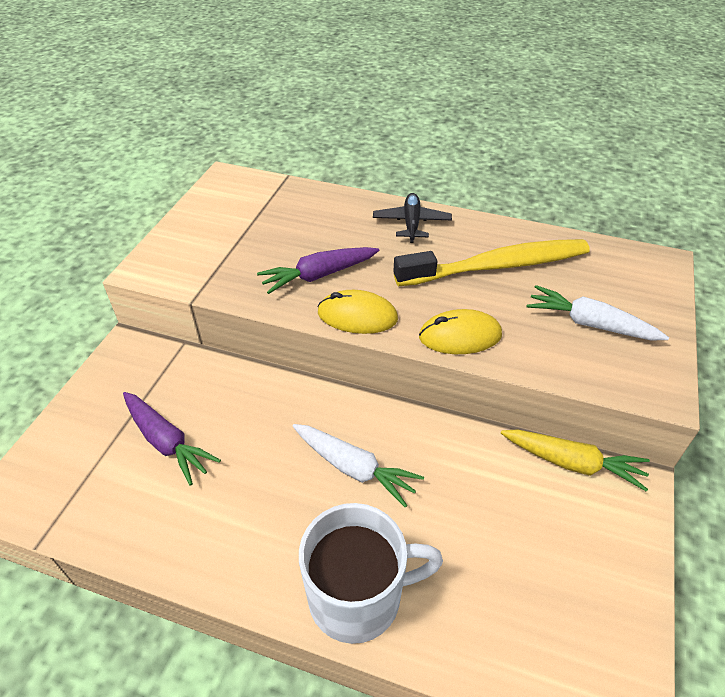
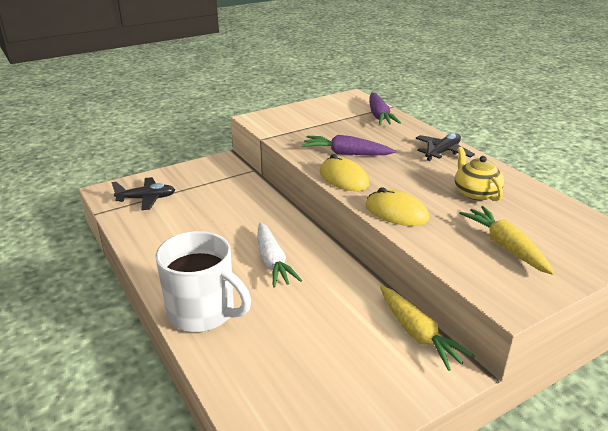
camera: 40 degrees right, 15 degrees down
(88, 473) = (147, 199): none -> black plane
(167, 442) = (194, 204): purple carrot -> purple carrot (379, 116)
(497, 266) = (475, 193): yellow toothbrush -> yellow teapot
(590, 324) = (505, 247): white carrot -> yellow carrot

